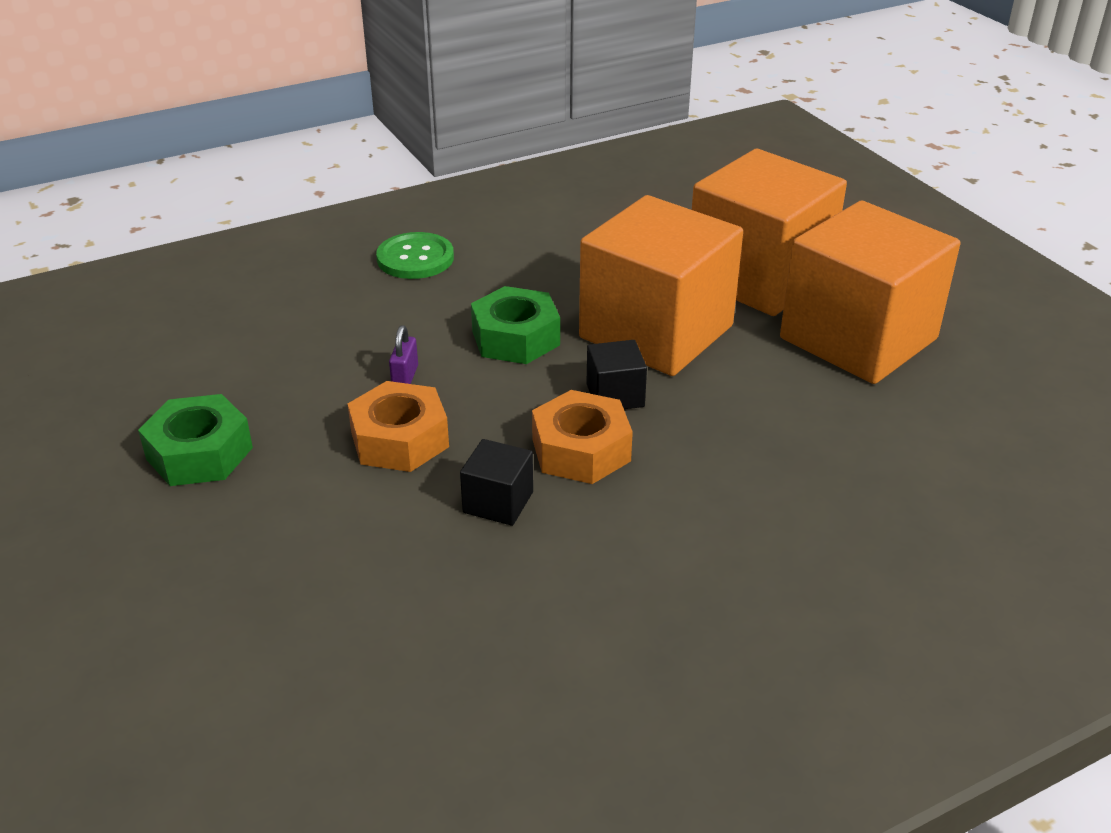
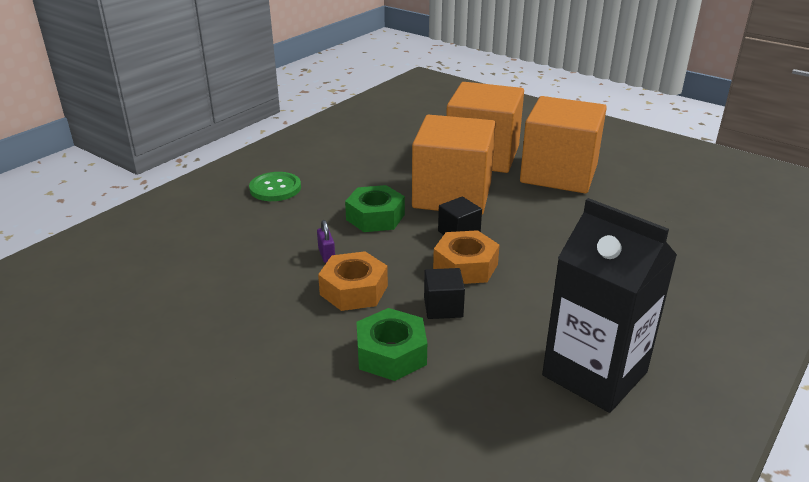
camera: 25 degrees left, 5 degrees down
(200, 453) = (227, 335): green nut -> green nut (391, 353)
(629, 673) = (594, 374): none -> black carton

